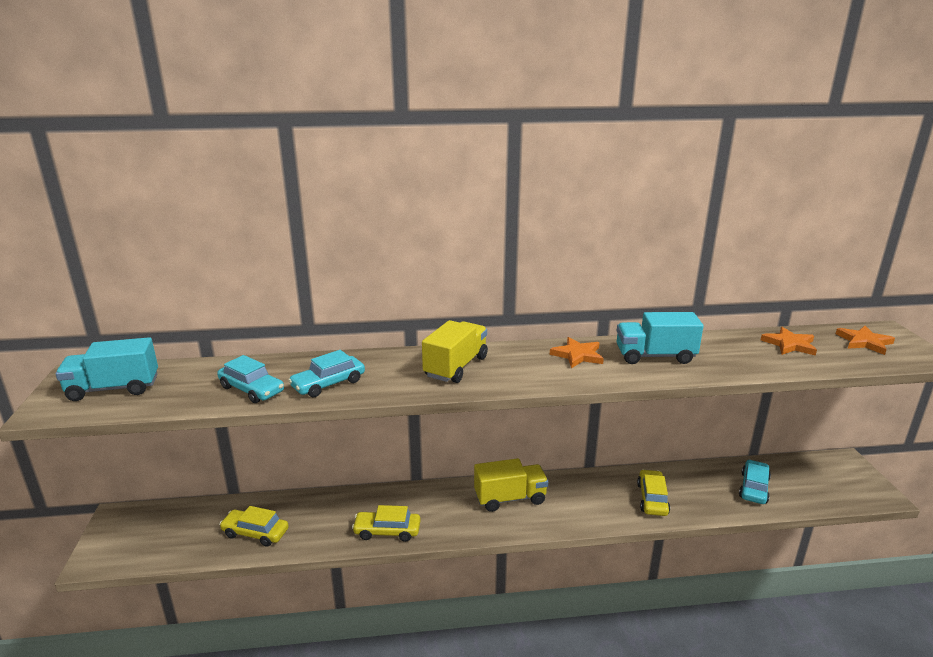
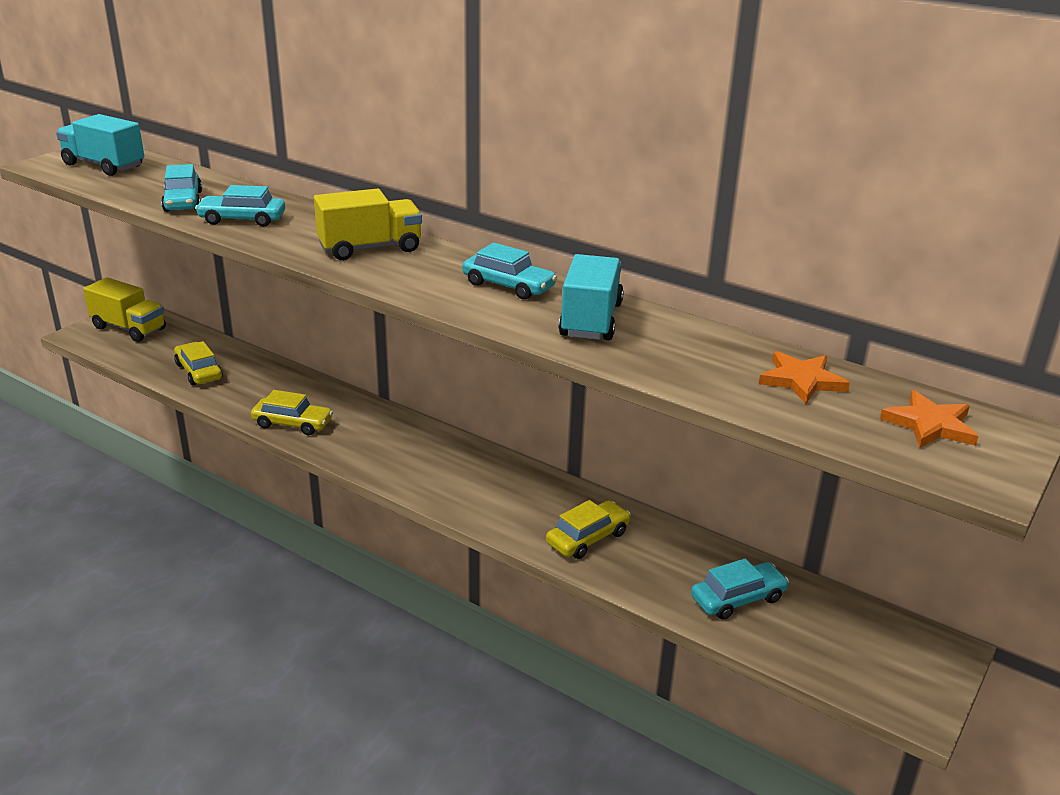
camera: 40 degrees right, 5 degrees up
(387, 531) = (292, 423): yellow car -> yellow car turned 150 degrees clockwise
(510, 498) = (440, 457): yellow truck -> yellow truck (129, 328)
(577, 355) = (508, 286): orange star -> turquoise car
(655, 356) = (591, 320): turquoise truck -> turquoise truck turned 60 degrees clockwise

